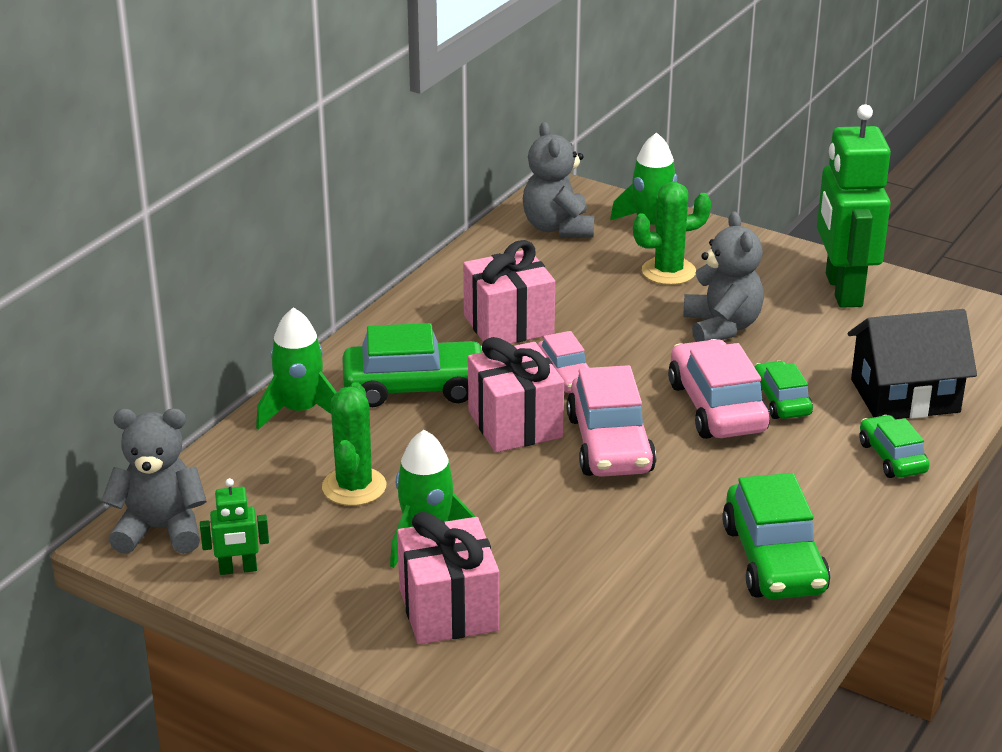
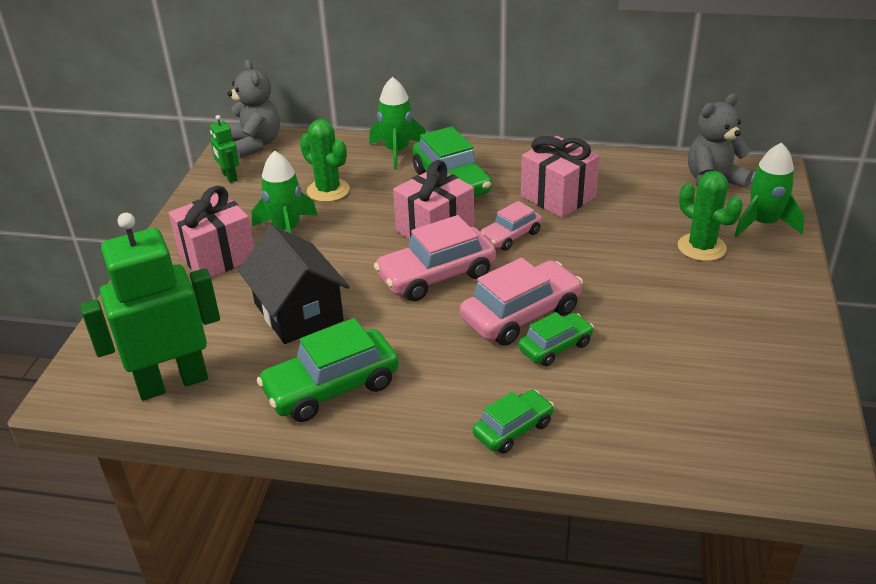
camera: 70 degrees right, 5 degrees up
(354, 487) = (328, 190): green cactus -> green cactus turned 60 degrees clockwise
(722, 327) = (641, 292): grey teddy bear -> none
(842, 290) = (767, 347): green robot -> green robot (172, 382)
(905, 396) = (619, 420): black house -> black house (298, 312)

